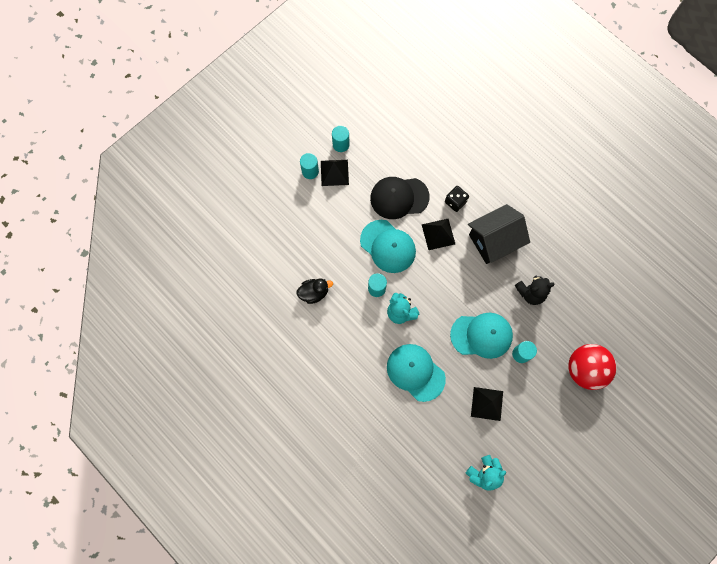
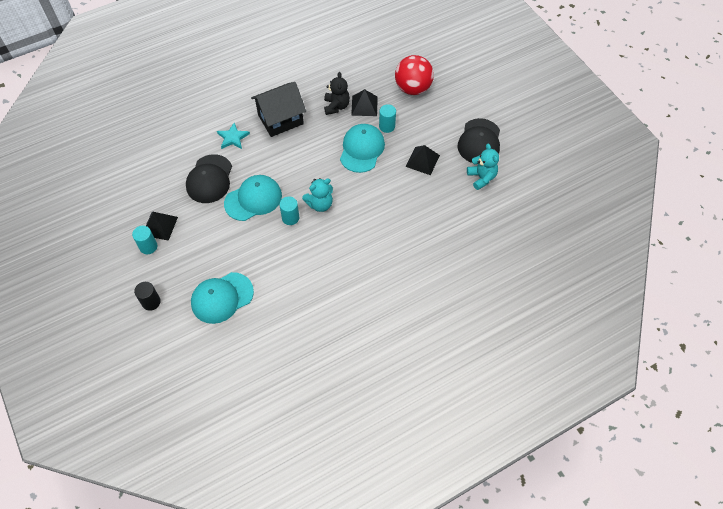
camera: 75 degrees left, 15 degrees down
(256, 195) = (151, 302): none -> black cylinder
(314, 293) = (275, 271): black duck -> none
(341, 144) = (133, 214): turquoise cylinder -> none
(415, 372) = (379, 206): turquoise cap -> turquoise cap (222, 298)
(438, 234) = (257, 158): black pyramid -> black pyramid (364, 106)
(455, 202) = (233, 138): black dice -> turquoise star
(494, 241) = (280, 119): black house -> black house turned 75 degrees clockwise
(533, 462) = (479, 141): none -> black cap

